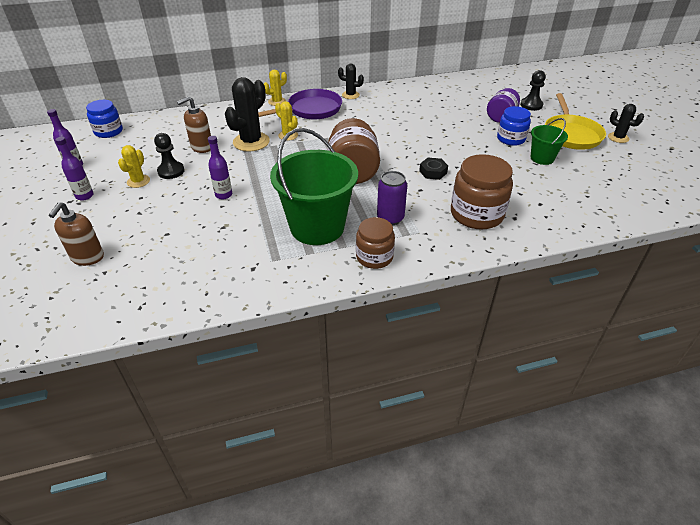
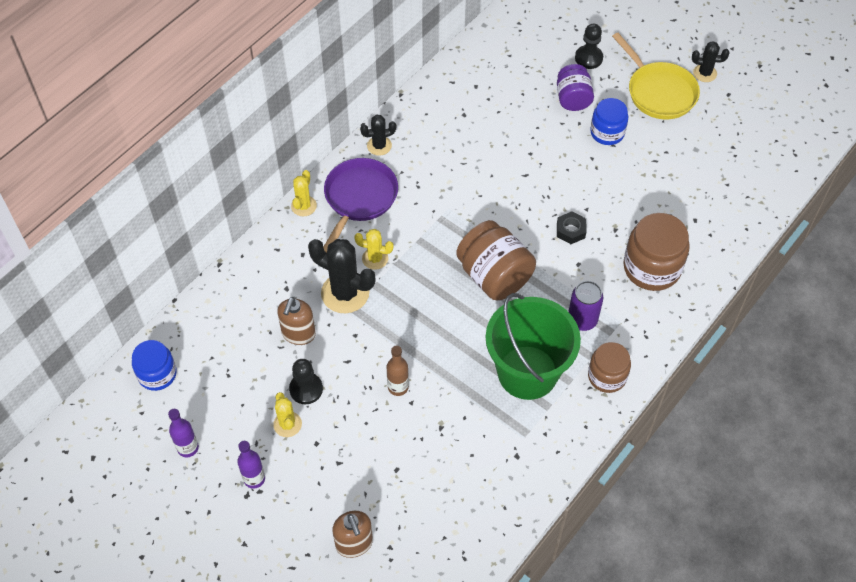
camera: 35 degrees left, 15 degrees up
(223, 195) = (398, 387): purple bottle -> brown bottle
(251, 142) = (345, 293): black cactus -> black cactus turned 60 degrees counterclockwise
(542, 158) = (656, 149): green bucket -> none

